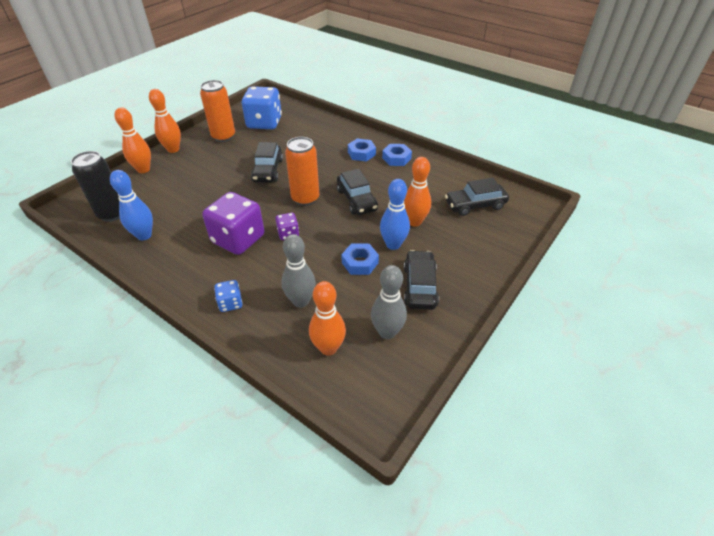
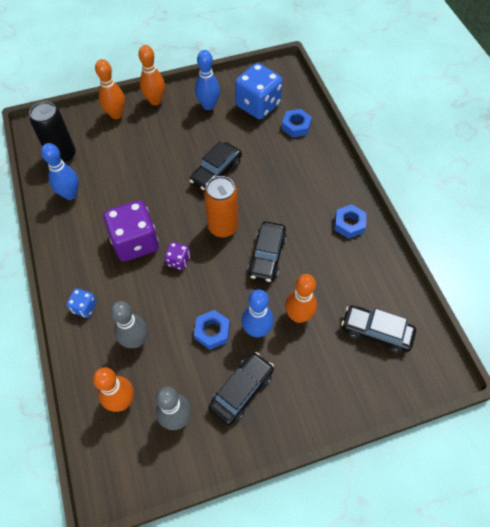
camera: 35 degrees right, 15 degrees up
(223, 136) = (208, 105): orange can -> blue bowling pin
(361, 153) = (319, 198): blue nut -> blue nut (296, 126)

